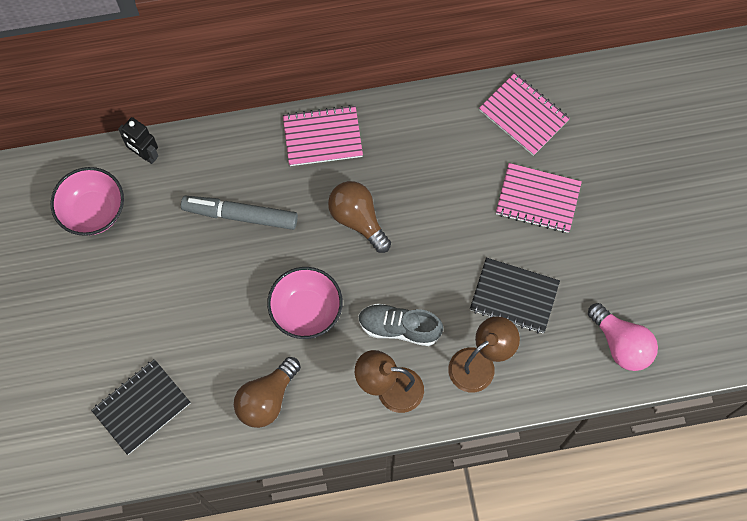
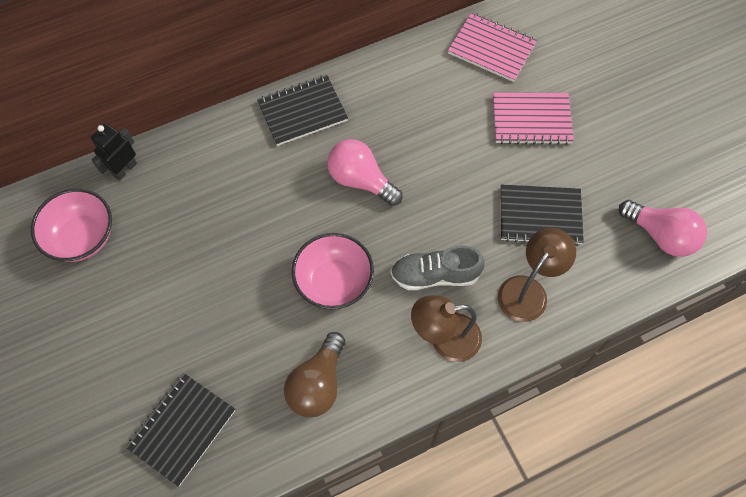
camera: 15 degrees left, 5 degrees down
(145, 155) = (125, 169): black robot -> black robot turned 105 degrees clockwise
(241, 215) = (240, 204): grey marker -> none
(322, 137) = (302, 112): pink notebook -> black notebook
(358, 219) = (361, 180): brown light bulb -> pink light bulb

